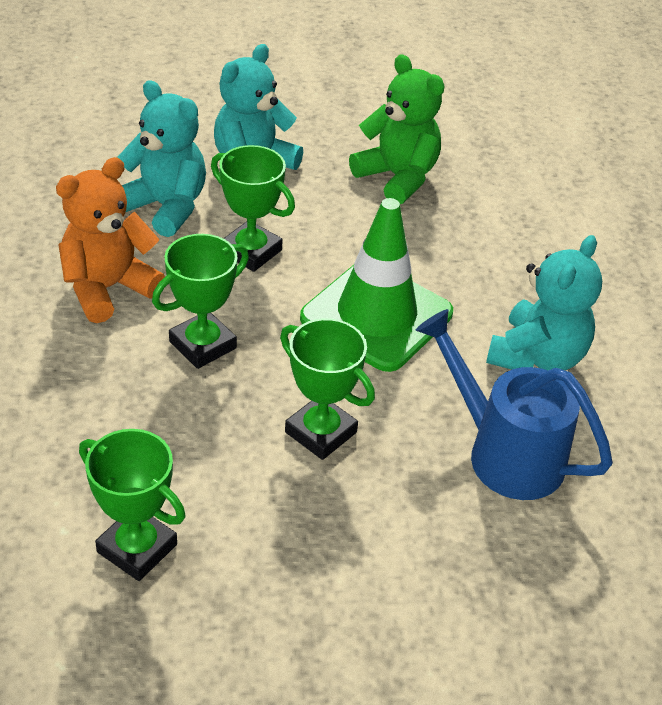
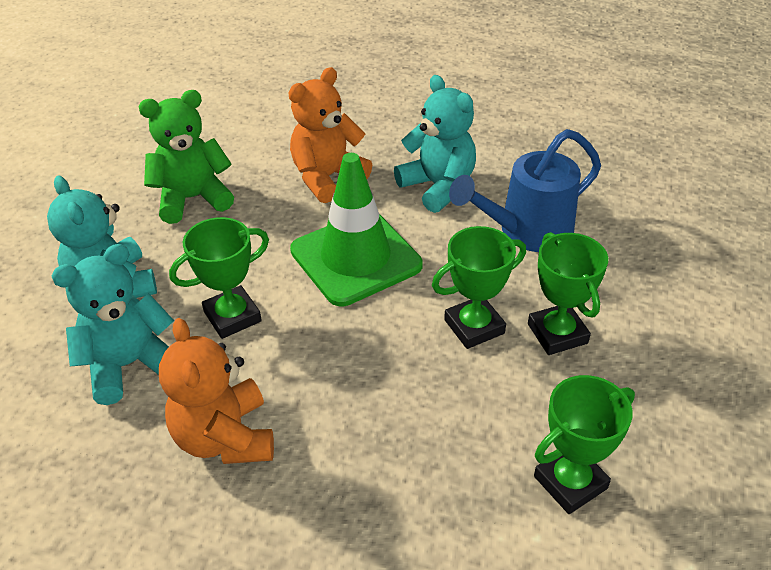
camera: 65 degrees left, 0 degrees up
(202, 345) = (340, 380): green trophy -> green trophy (557, 333)
(492, 262) = (327, 178): none -> orange teddy bear

